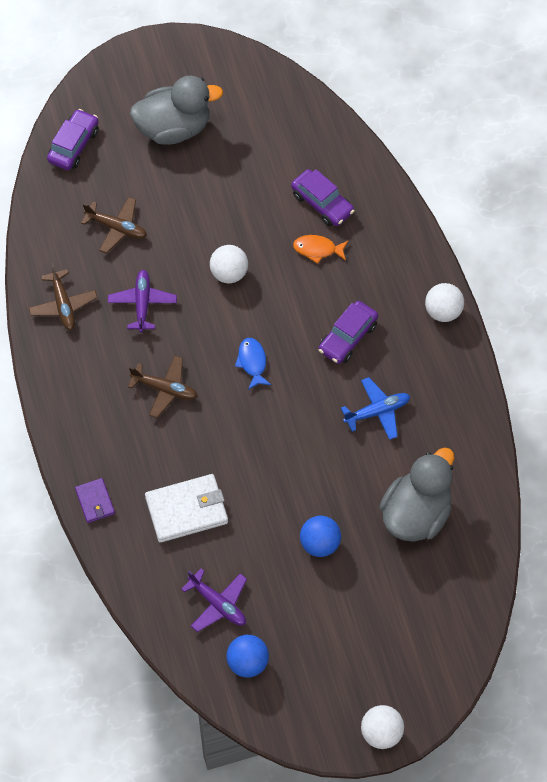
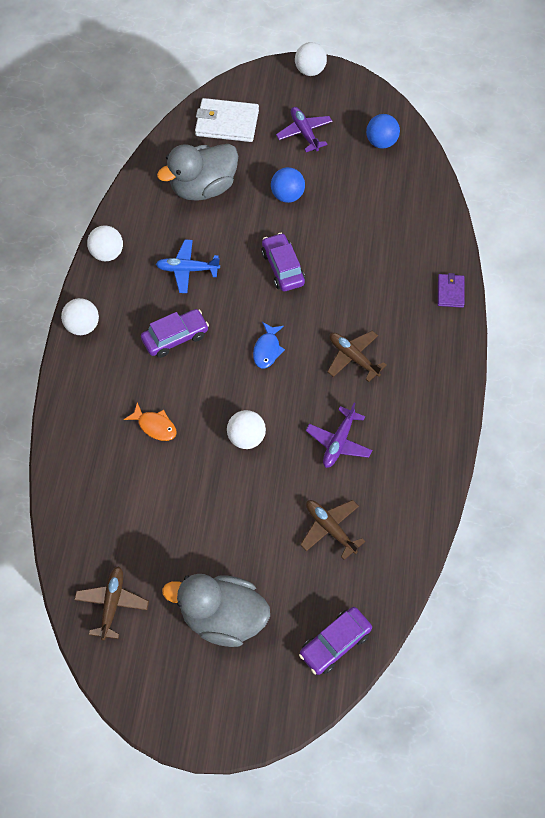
camera: 155 degrees left, 0 degrees up
(63, 305) = (413, 471): brown plane -> brown plane (112, 604)
(187, 510) = (378, 257): white wallet -> white wallet (227, 123)
(218, 604) = (385, 185): purple plane -> purple plane (304, 133)
(322, 203) = (124, 469): purple car -> purple car (282, 268)
(468, 395) = (107, 253): none -> white ball

